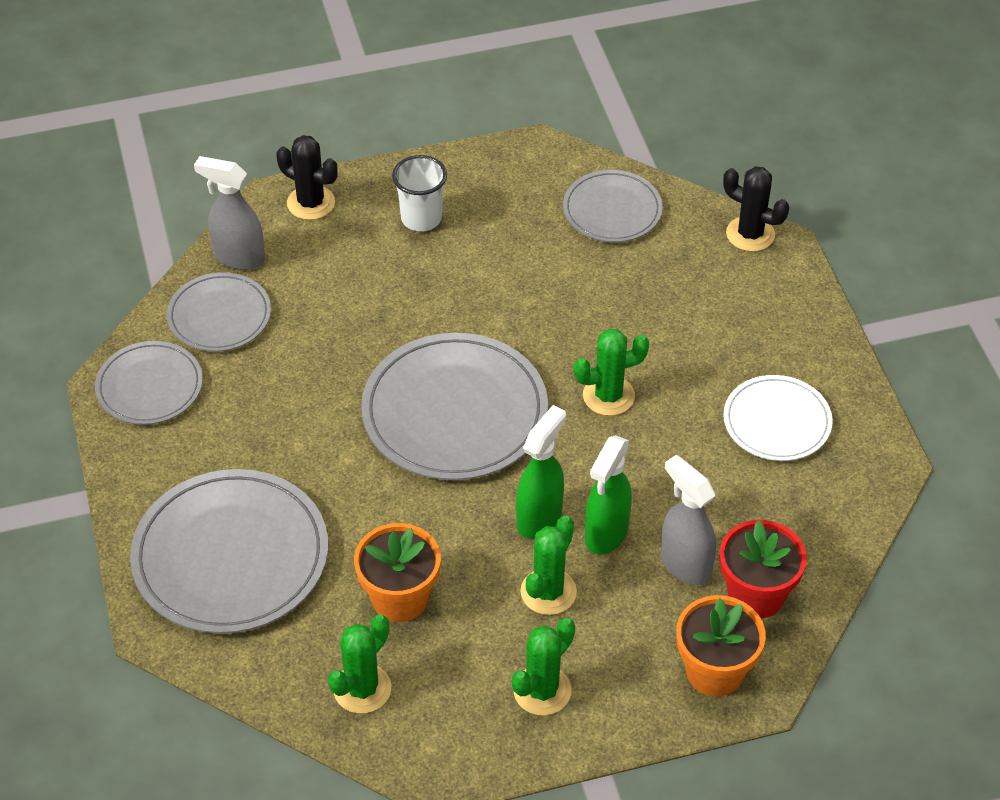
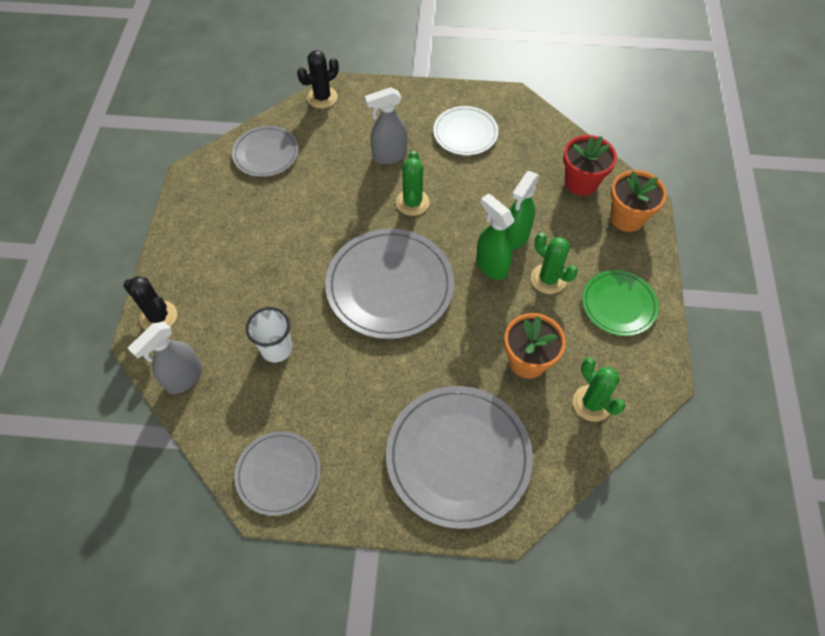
camera: 70 degrees left, 10 degrees up
(219, 316) = (234, 406): grey plate -> none
(311, 203) = (159, 317): black cactus -> black cactus turned 75 degrees clockwise
(421, 218) = (213, 255): white cup -> white cup (276, 349)
(542, 691) = (619, 304): green cactus -> green plate
(606, 534) = (515, 237): green spray bottle -> green spray bottle turned 75 degrees clockwise
(685, 564) = (550, 207): grey spray bottle -> grey spray bottle (389, 156)

